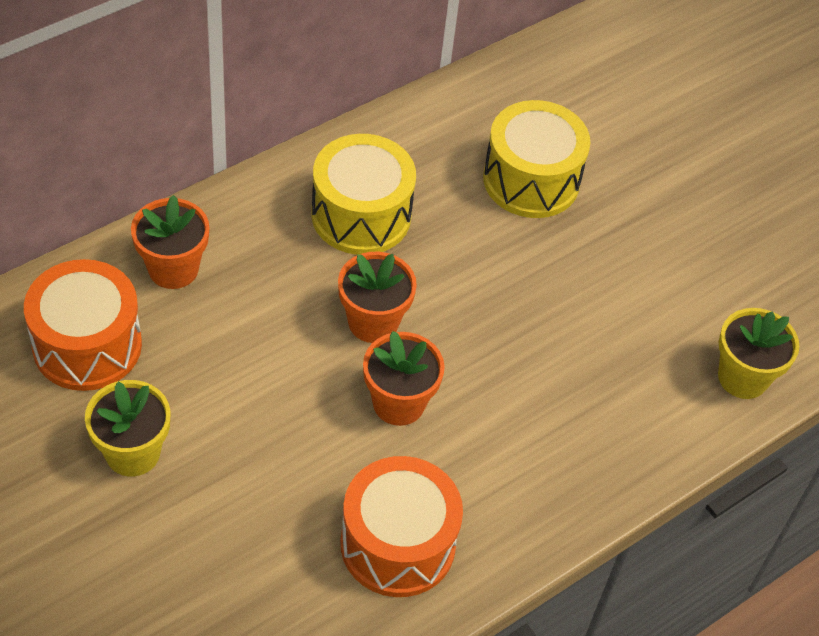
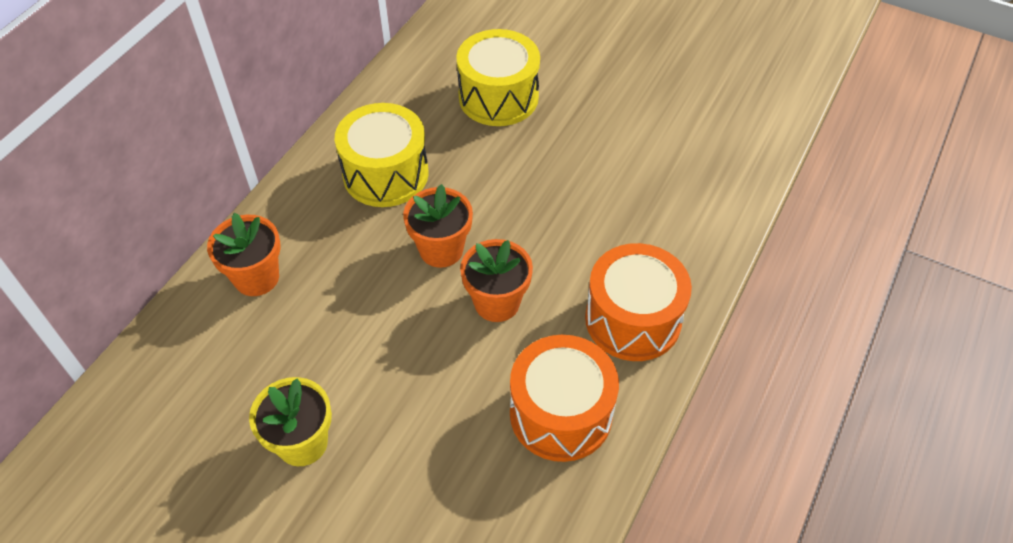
camera: 20 degrees left, 0 degrees up
(87, 345) = (215, 371): orange drum -> orange drum (633, 319)
(743, 377) = (732, 172): yellow flower pot -> none

